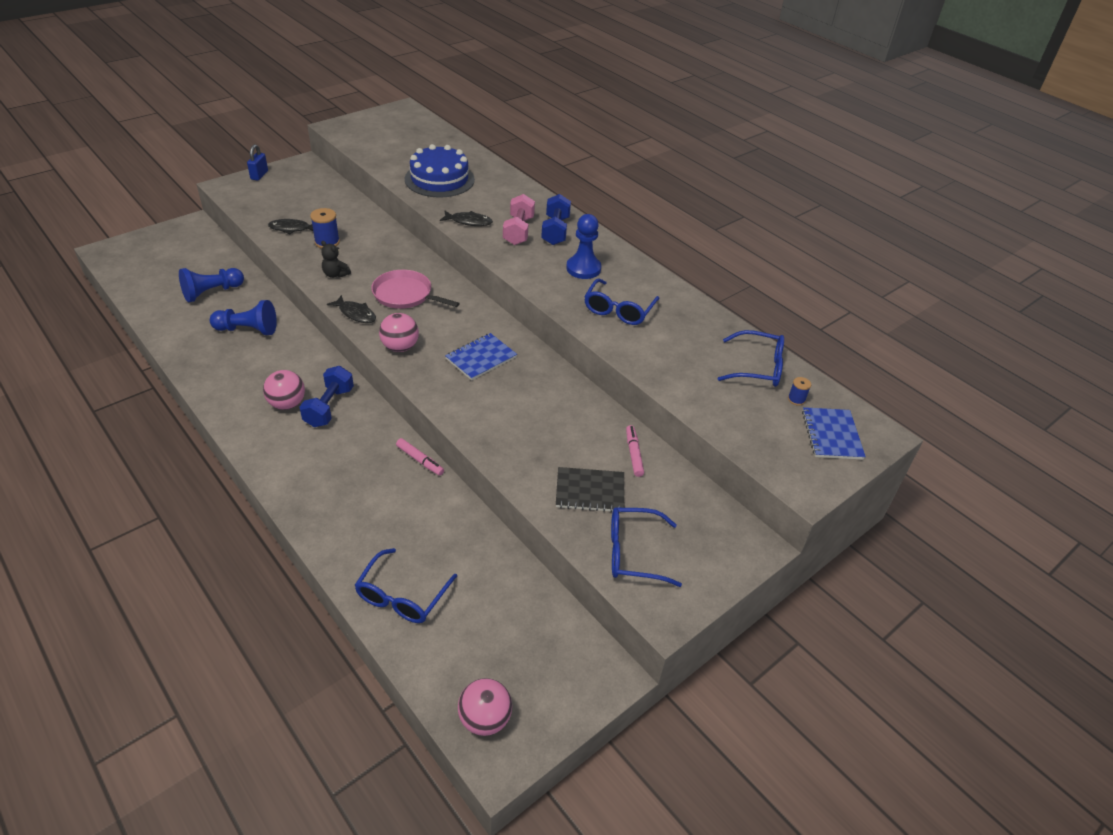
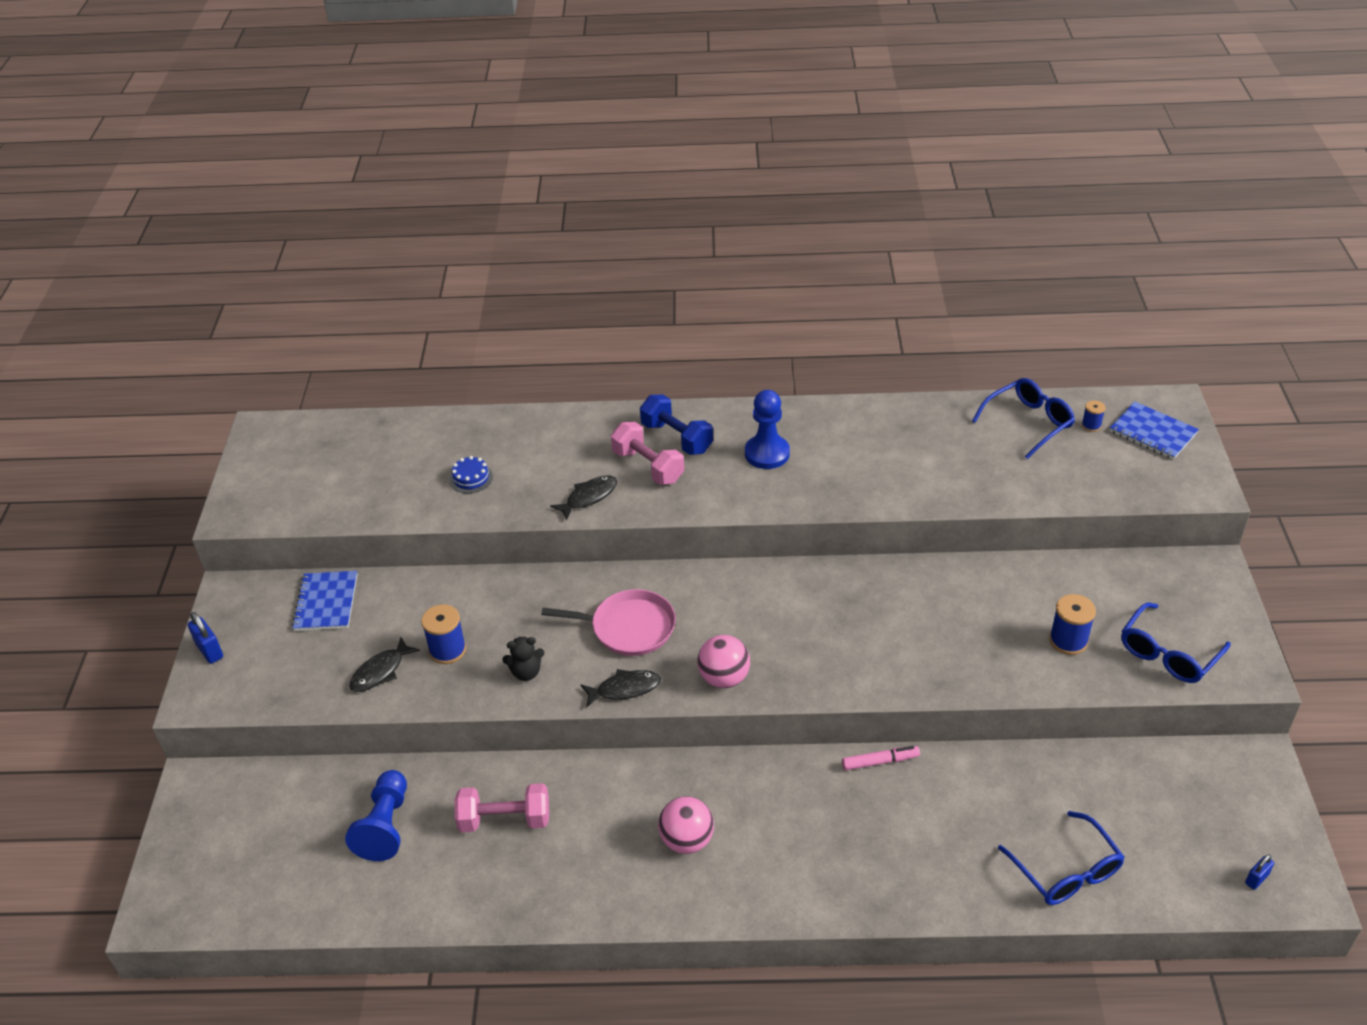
camera: 45 degrees left, 0 degrees up
(248, 330) = (505, 820): blue pawn -> pink dumbbell
(329, 407) = (726, 802): blue dumbbell -> none
(405, 295) = (629, 627): pink pan -> pink pan turned 150 degrees counterclockwise
(439, 179) = (471, 478): blue cake -> blue cake, size x0.42
(481, 358) = (802, 619): blue notebook -> blue notebook (326, 602)
(485, 719) = (1256, 879): pink ball -> blue padlock
(590, 491) = (1068, 640): black notebook -> blue spool
(618, 310) = (861, 466): blue glasses -> none
(634, 454) = (1041, 581): pink marker -> none

